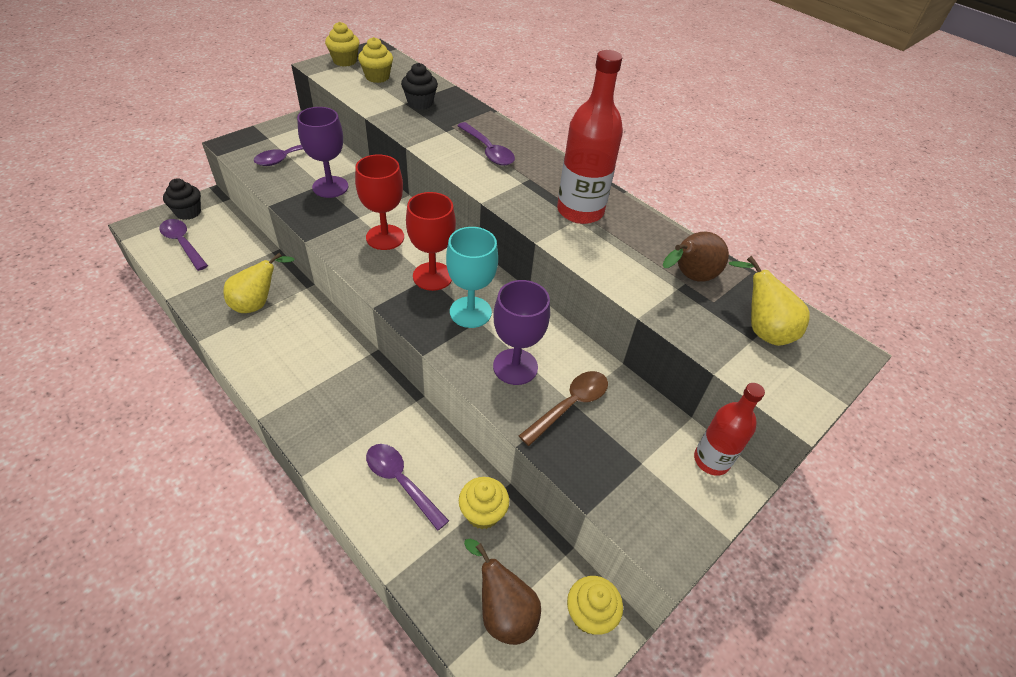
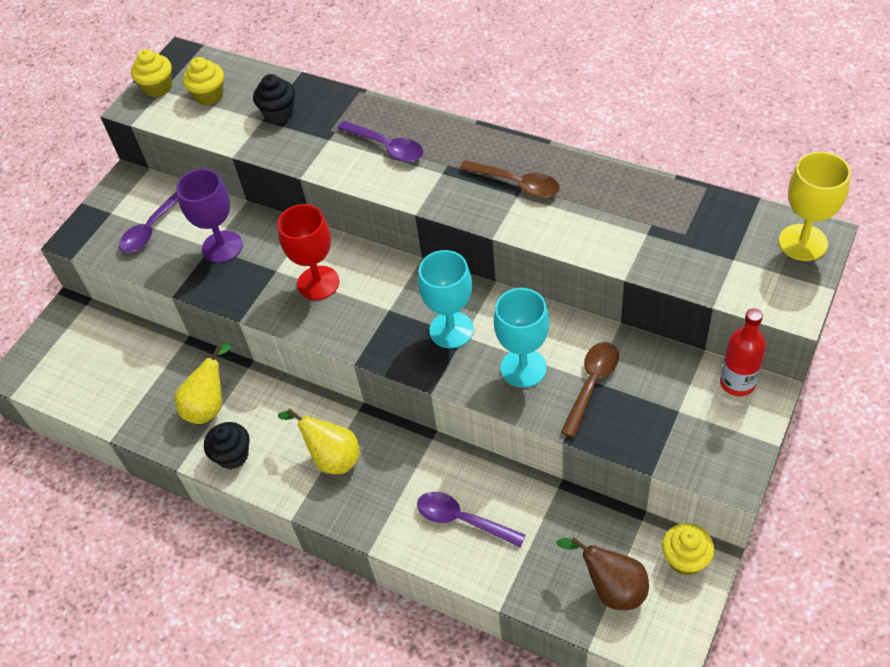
camera: 10 degrees left, 5 degrees up
(183, 243) = (80, 373): purple spoon -> none
(188, 212) = (58, 334): black cupcake -> black cupcake (233, 455)
(432, 276) = (392, 307): red goblet -> none
(483, 513) = (551, 515): yellow cupcake -> none
(515, 367) = (523, 368): purple goblet -> turquoise goblet
(580, 211) = (517, 184): red bottle -> brown spoon
(689, 277) = (652, 217): brown pear -> none
(761, 329) = (737, 245): yellow pear -> yellow pear (332, 458)
(828, 350) = (803, 242): none -> yellow goblet

